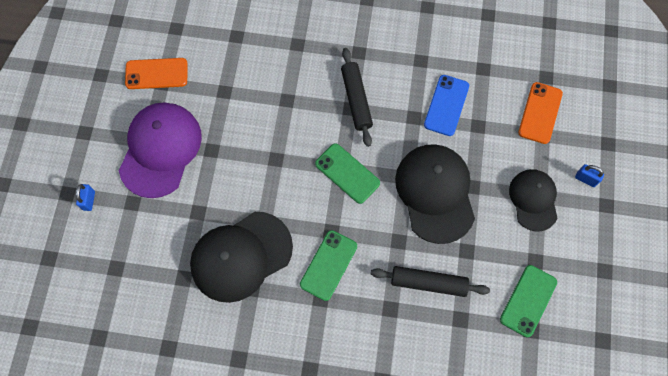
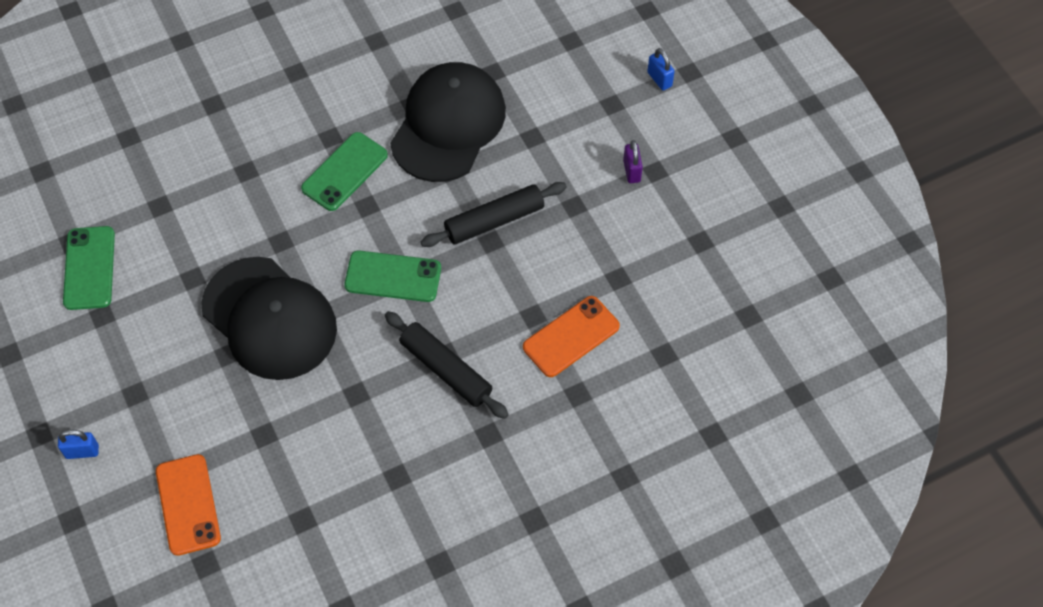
camera: 145 degrees right, 10 degrees down
(156, 74) = (717, 247): orange phone -> orange phone (571, 336)
(160, 150) = (632, 171): purple cap -> purple padlock
(328, 265) = (345, 172): green phone -> green phone turned 45 degrees clockwise
(428, 283) = (218, 219): black rolling pin -> black rolling pin (494, 221)
(446, 105) = (323, 436): blue phone -> none
(533, 200) = (139, 384): black cap -> none

